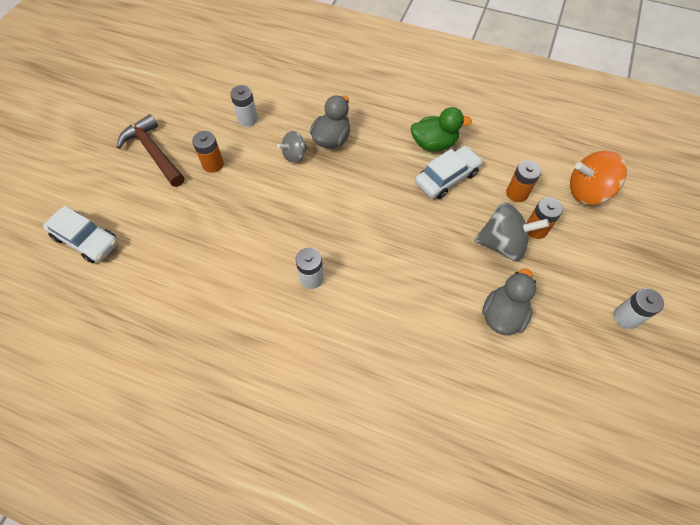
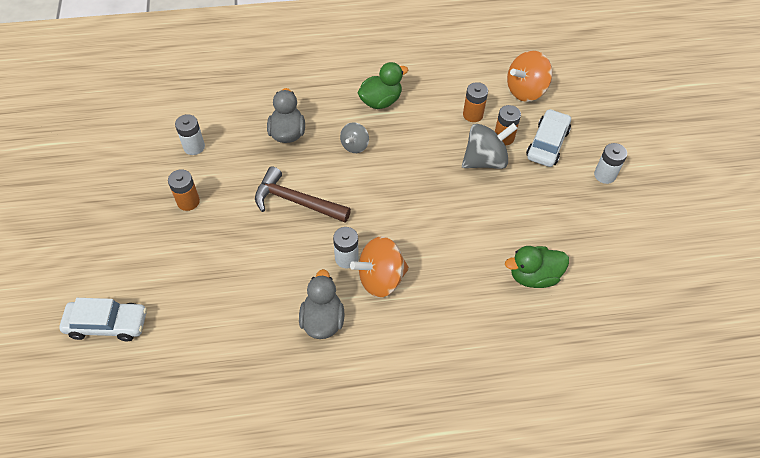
camera: 30 degrees left, 5 degrees down
(154, 152) = (119, 216): brown hammer -> brown hammer (296, 201)
(294, 155) = (262, 161): grey spinning top -> grey spinning top (355, 146)
(330, 313) = (381, 278): none -> orange spinning top
(447, 178) = (409, 125): white car -> white car (547, 144)
(482, 388) = (533, 276): none -> green duck
(502, 315) = (517, 215): grey duck -> grey duck (322, 320)

